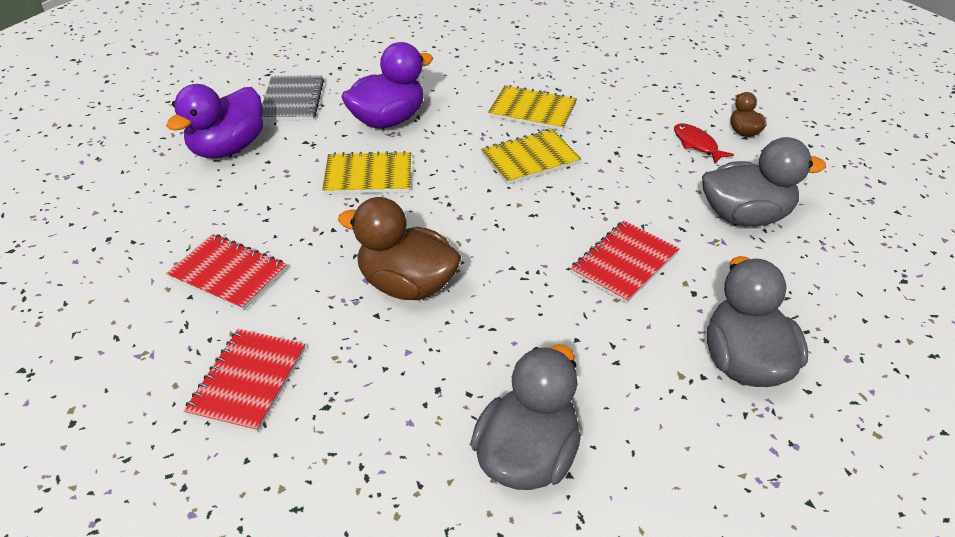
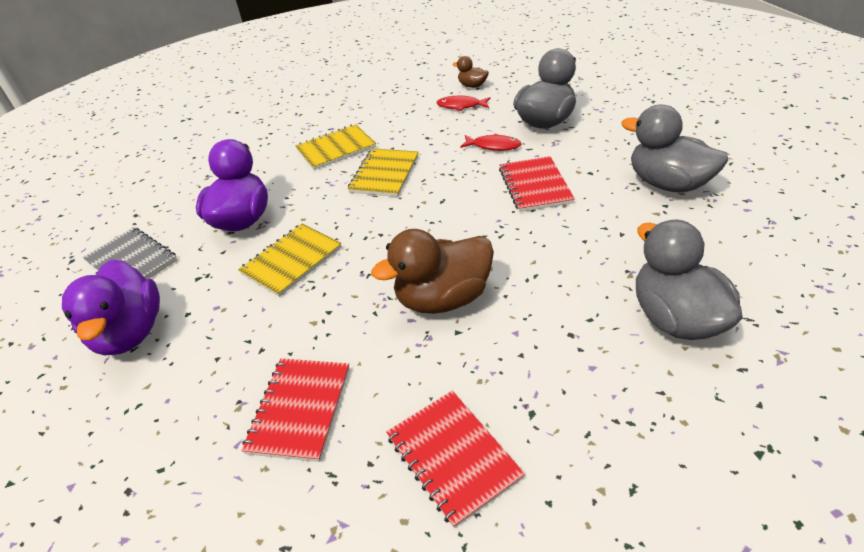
camera: 45 degrees left, 0 degrees up
(228, 274) = (300, 409): red notebook -> red notebook turned 60 degrees counterclockwise
(656, 202) = (493, 146): none -> red fish

